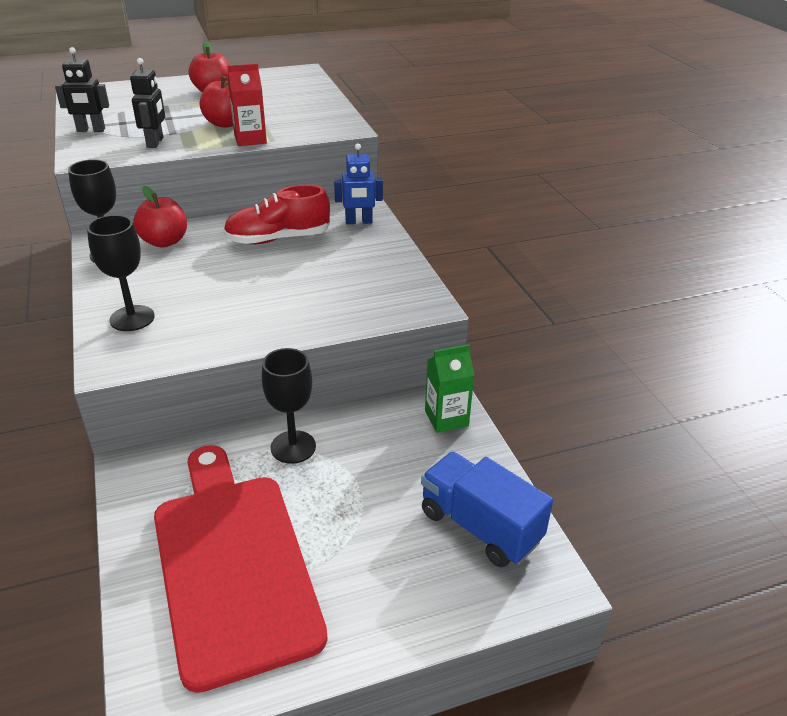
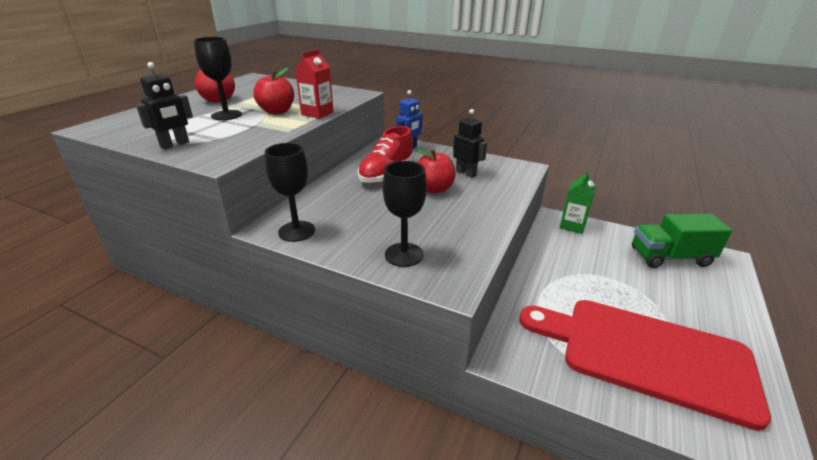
camera: 45 degrees left, 5 degrees down
(155, 142) = (253, 134): black robot -> black robot (466, 173)
(164, 241) = (319, 206): red apple -> red apple (434, 189)
(293, 447) = (549, 281): black goblet -> black goblet (226, 115)
(480, 526) = (670, 257): blue truck -> green truck

